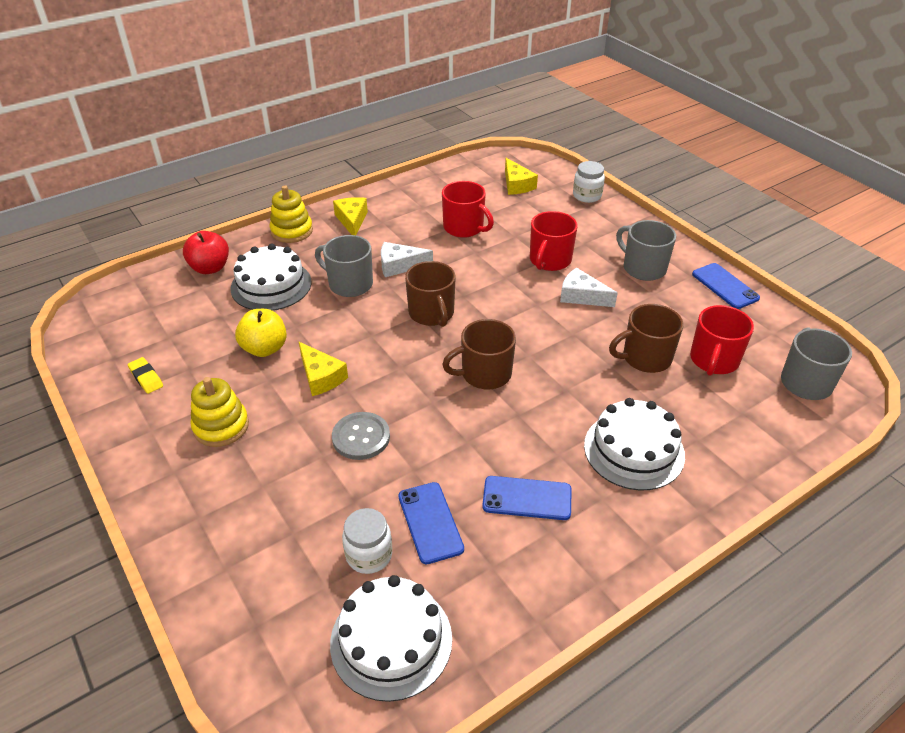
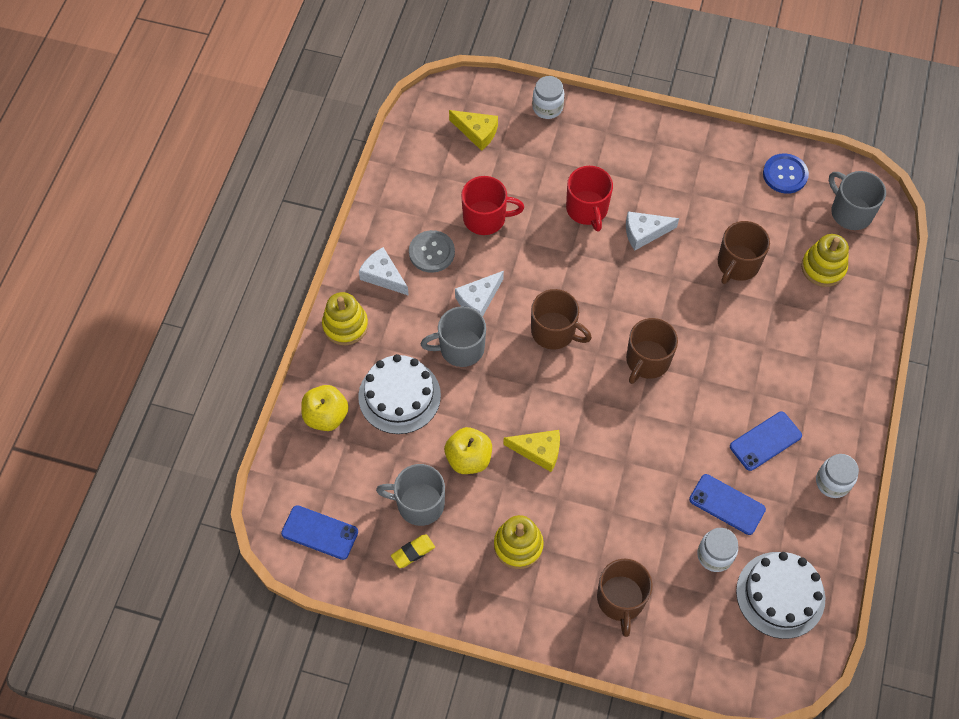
camera: 40 degrees left, 20 degrees up
(146, 378) = (413, 552): yellow eraser -> yellow eraser turned 45 degrees counterclockwise
(210, 268) = (326, 416): red apple -> yellow apple
(244, 526) = (621, 600): none -> brown mug
(352, 220) = (383, 276): yellow cheese -> white cheese
(361, 437) = (620, 478): grey button -> grey button (431, 252)
(560, 580) = (832, 482): none -> white jar
(634, 450) = (794, 353): white cake -> none
(643, 268) = (662, 169): grey mug -> grey mug (419, 504)
(713, 360) = (782, 233): red mug -> none
(725, 286) = (733, 148): blue phone -> blue phone (320, 532)
(733, 405) = (823, 267): none -> yellow stacking toy
(759, 325) = (785, 174): none -> blue button

